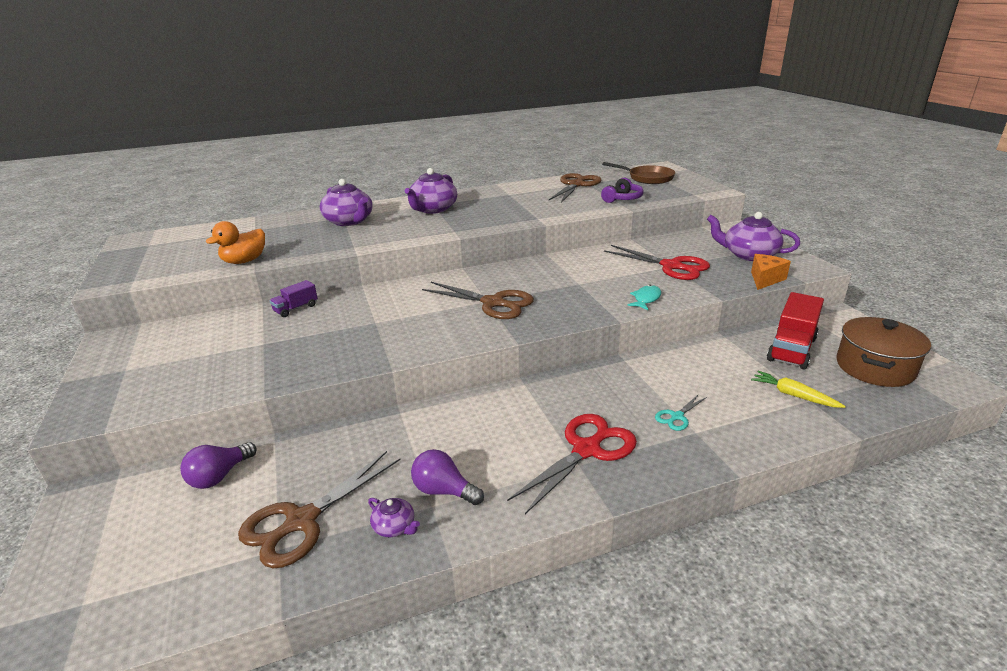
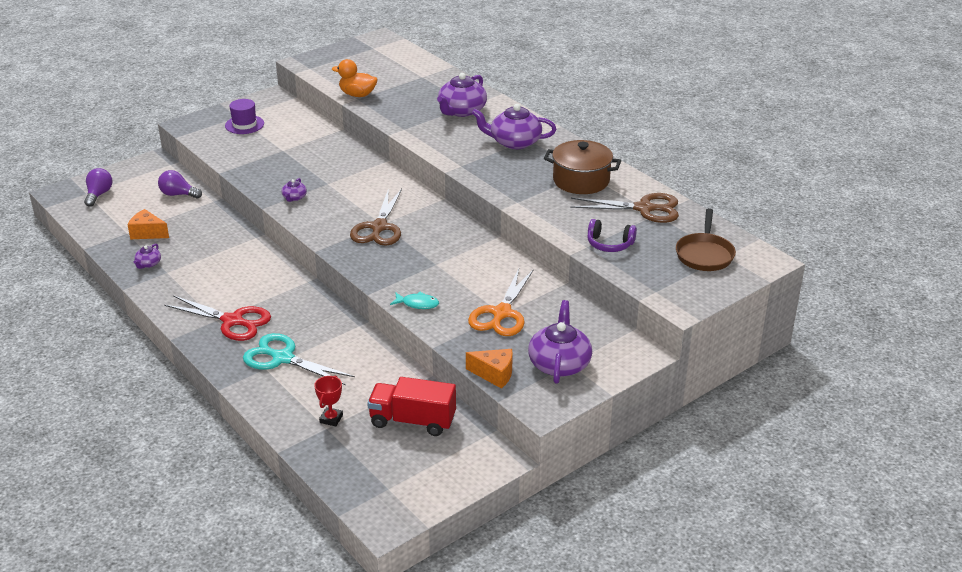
camera: 70 degrees right, 5 degrees up
(156, 366) = (244, 125): none -> purple hat
(296, 308) = (337, 145): purple truck -> none
(302, 521) = (147, 233): brown scissors -> orange cheese
(387, 346) = (294, 197): none -> purple teapot
(444, 491) = (180, 273): purple light bulb -> purple light bulb (99, 195)
(671, 266) = (502, 313): red scissors -> orange scissors
(677, 416) = (283, 358): turquoise scissors -> turquoise scissors, size x2.10
(793, 395) = (331, 419): yellow carrot -> red trophy
(874, 367) = (395, 472): brown pot -> brown pot (581, 180)

